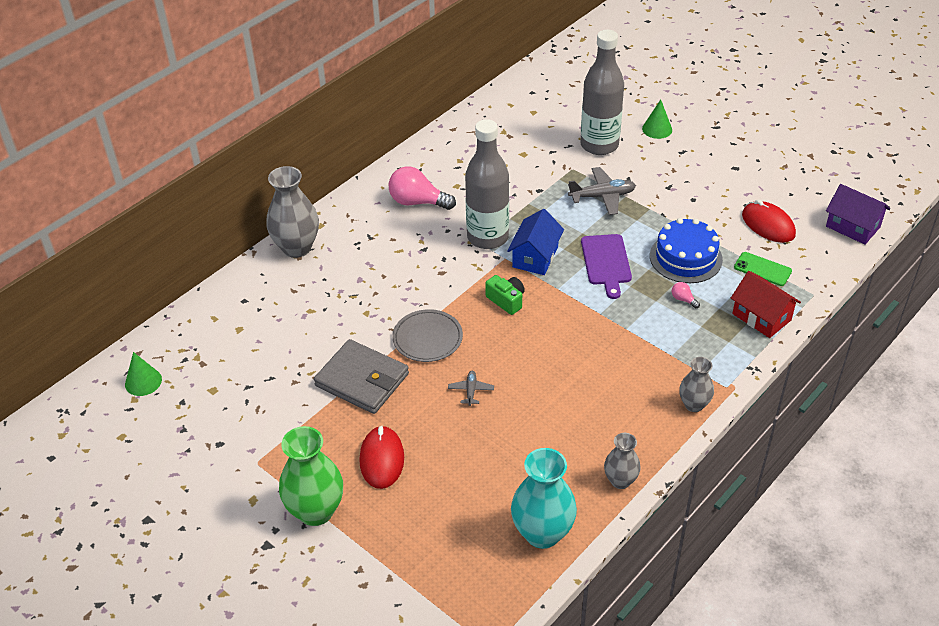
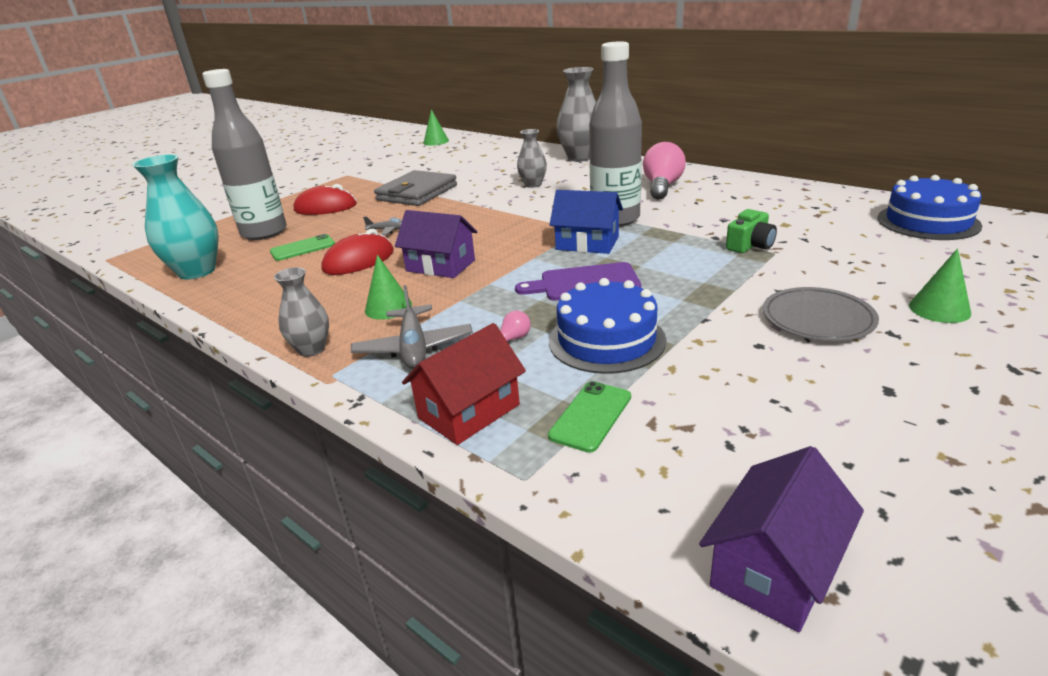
camera: 90 degrees right, 15 degrees down
(316, 511) = (289, 194): green vase -> none
(427, 338) = (462, 209): grey plate -> grey plate (817, 318)
(501, 454) = (303, 248): none -> green phone
(506, 300) = (513, 235): green camera -> green camera (750, 245)
(536, 96) = (928, 222): none -> blue cake
(562, 344) = (440, 266): none -> purple house
(599, 145) = (847, 267): grey bottle -> grey bottle (264, 232)
(602, 196) = (725, 274): grey plane -> grey plane (414, 348)
(620, 481) = (228, 305): grey vase -> grey vase (533, 185)
(633, 369) = (388, 307): none -> green cone
(768, 225) = (723, 427): red mouse -> red mouse (359, 261)

